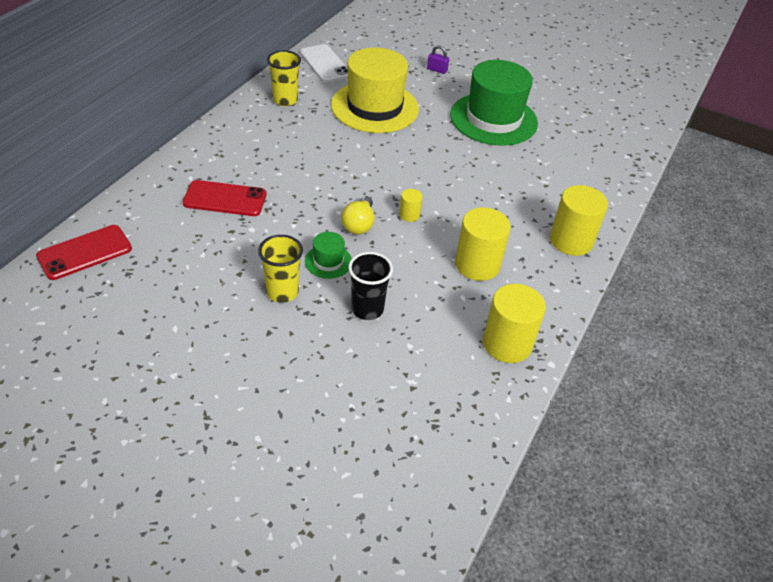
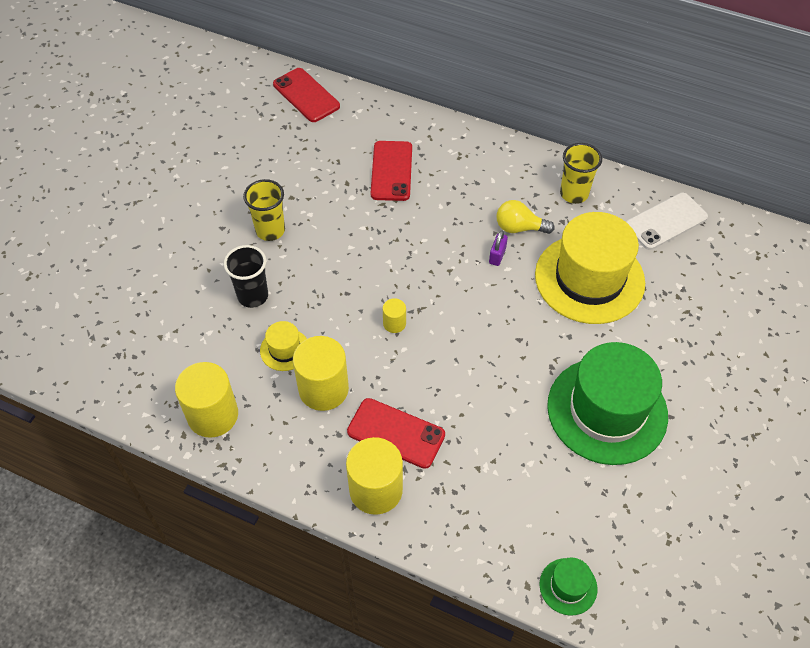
camera: 90 degrees right, 10 degrees up
(328, 261) = (314, 260): green hat -> green hat (568, 586)
(359, 224) = (371, 280): yellow light bulb -> yellow light bulb (519, 228)
(434, 288) = (285, 349): none -> yellow hat
(437, 70) = (703, 342): purple padlock -> purple padlock (497, 255)
(519, 224) = (396, 433): none -> red phone

